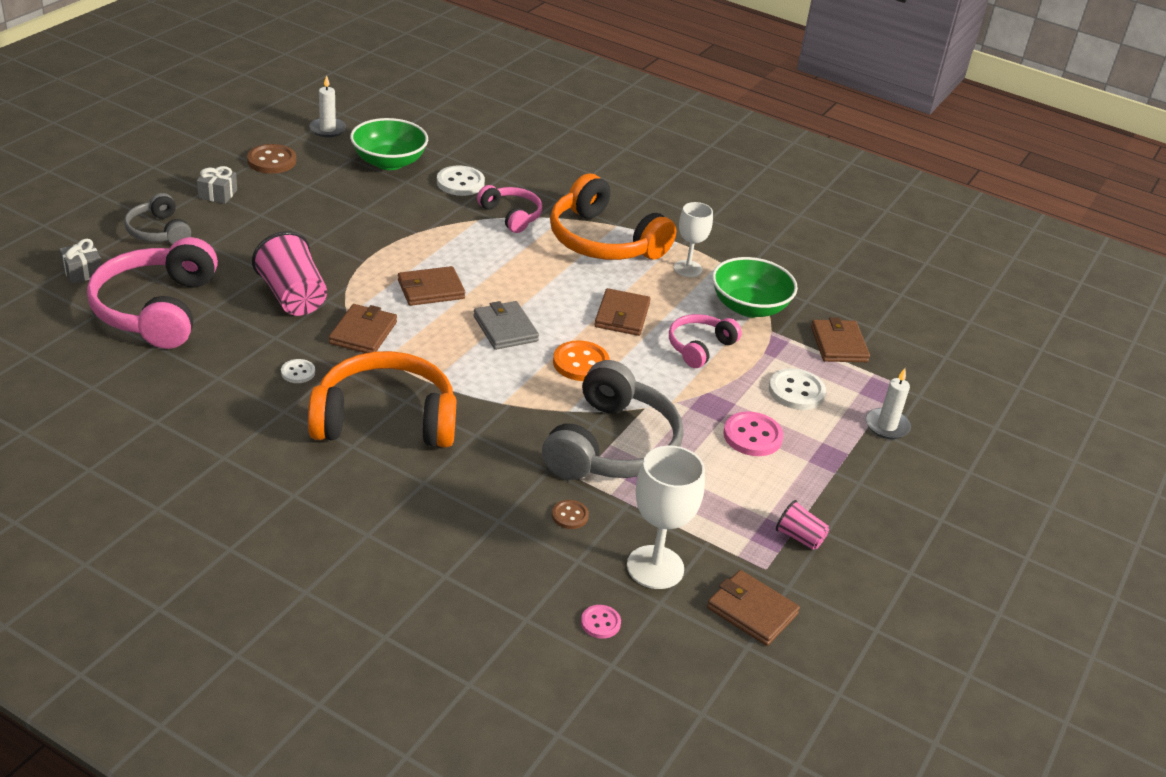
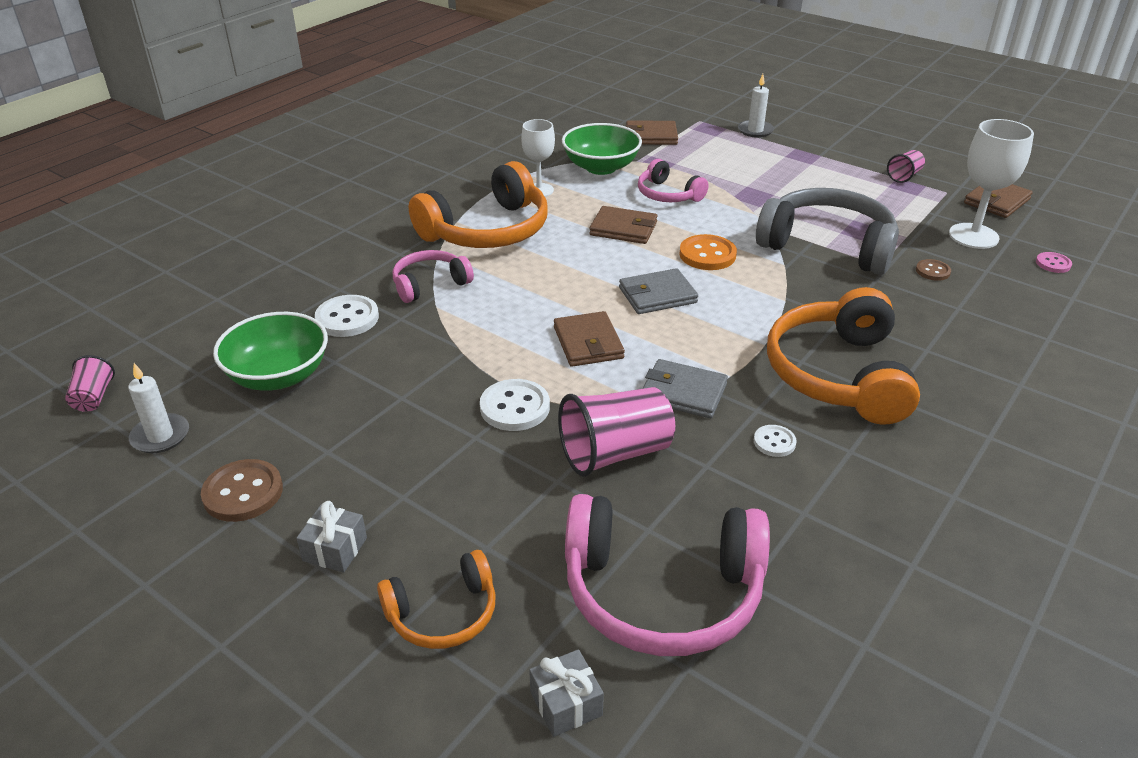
camera: 80 degrees left, 0 degrees up
(159, 231) = (443, 613): grey headphones -> orange headphones
(363, 333) = (683, 392): brown wallet -> grey wallet
(367, 103) = (93, 397): none -> pink cup
(752, 436) = (788, 182): pink button -> none
(796, 391) = (721, 159): white button -> white button (515, 407)

